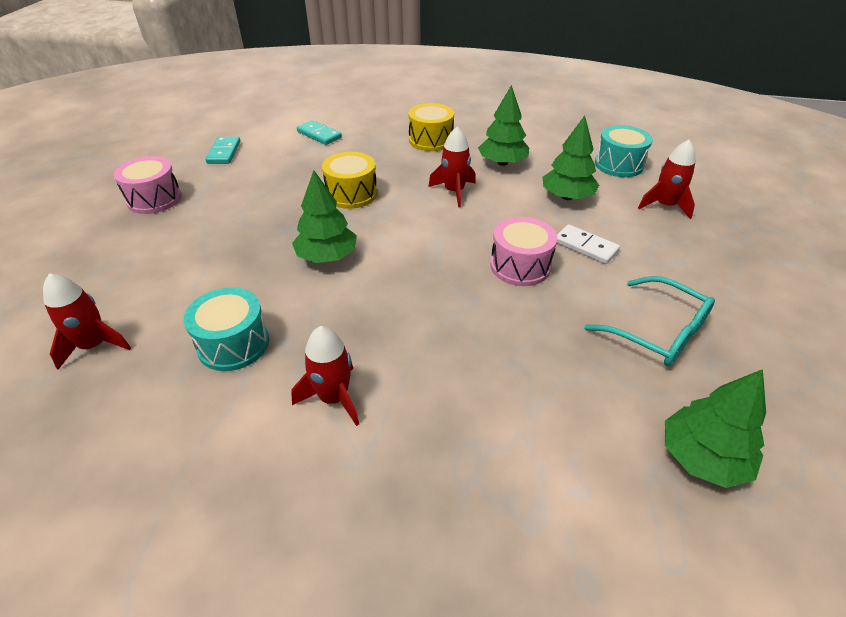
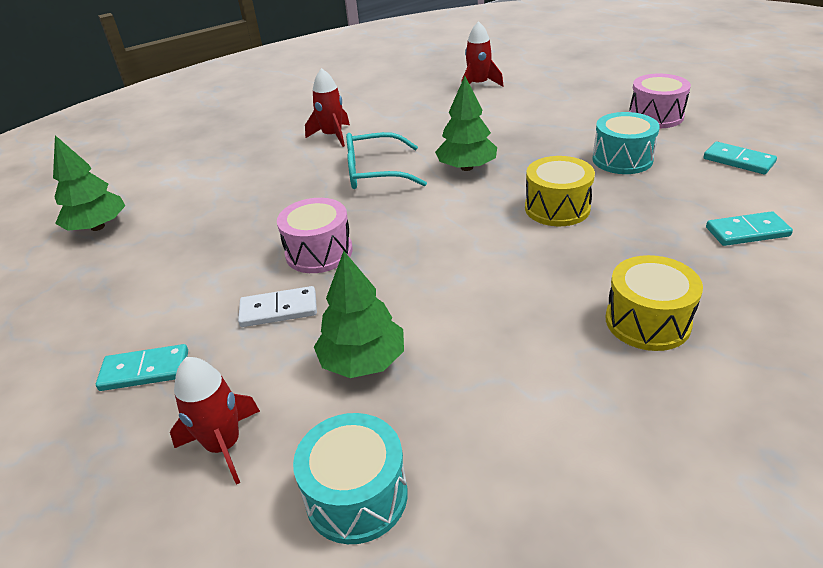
camera: 135 degrees right, 5 degrees down
(233, 344) = (420, 118): turquoise drum -> turquoise drum (622, 159)
(454, 191) = (484, 275): red rocket -> none
(502, 163) = (508, 356): green tree -> none
(658, 332) = (157, 276): turquoise glasses -> turquoise glasses (375, 172)
(695, 263) = (145, 370): none -> turquoise domino

